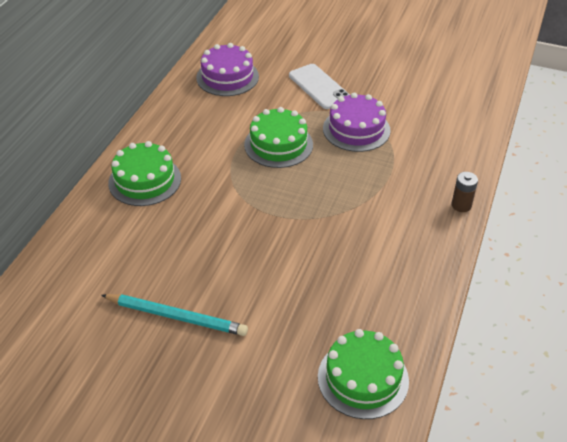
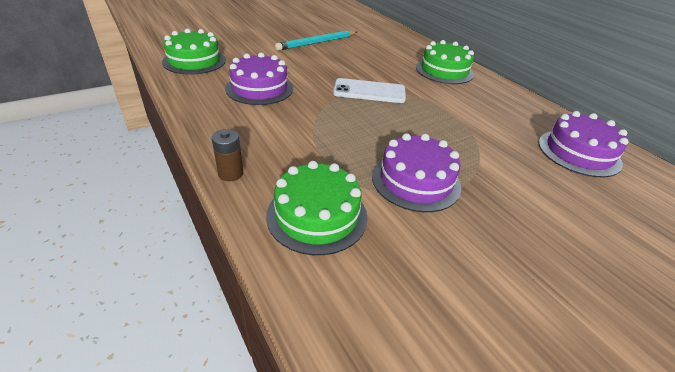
camera: 125 degrees right, 5 degrees down
(278, 144) = (435, 129): green cake -> green cake (317, 215)
(319, 87) = (524, 200): white phone -> white phone (369, 91)
(347, 277) = (259, 88): none -> purple cake

